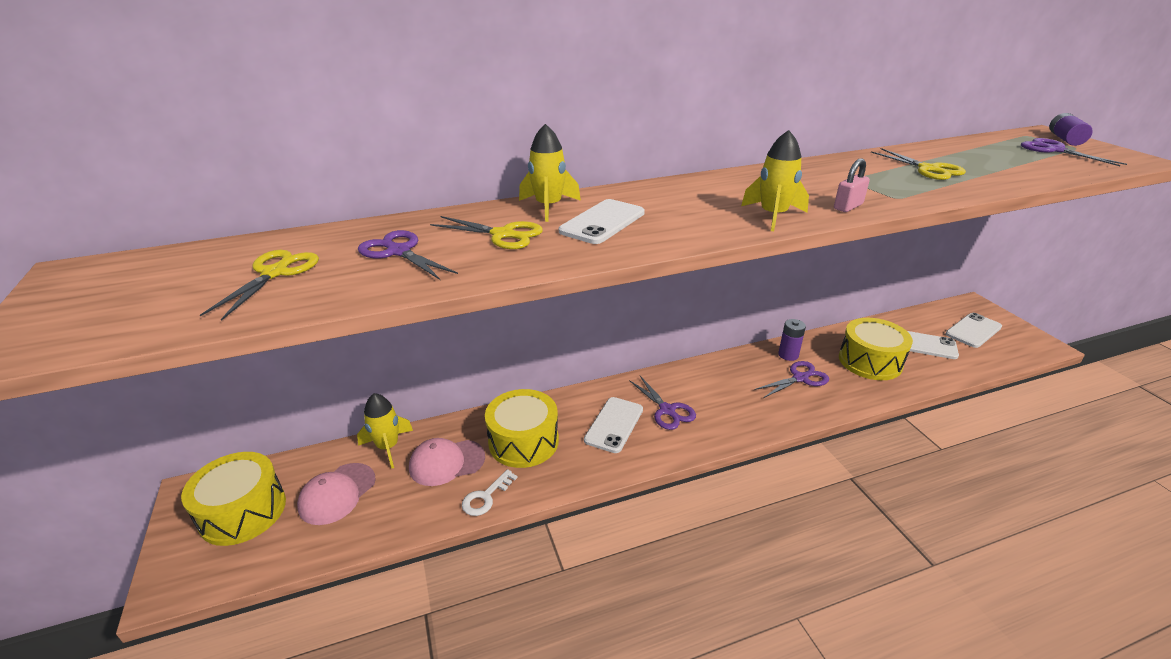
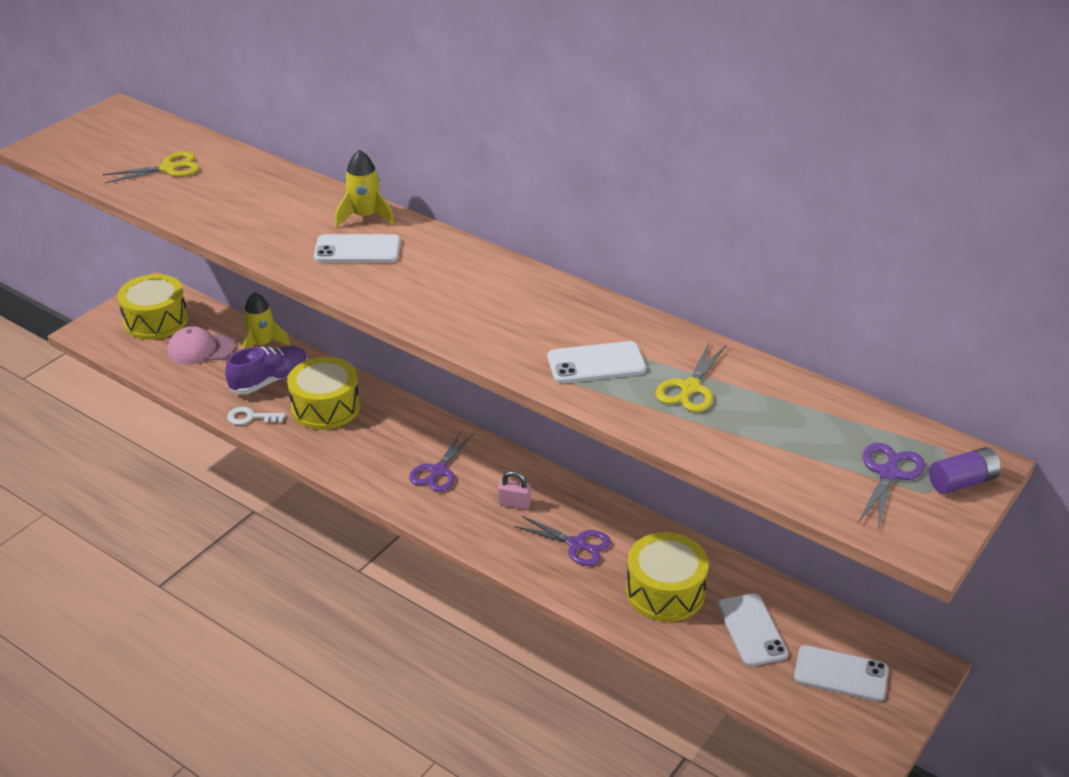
camera: 55 degrees right, 5 degrees up
(398, 251) = (233, 193): purple scissors -> none
(446, 462) = (270, 381): pink cap -> purple shoe
(503, 235) = (295, 219): yellow scissors -> none
(614, 425) = (389, 447): white phone -> white phone (596, 363)
(773, 216) = (450, 323): yellow rocket -> none
(788, 355) = (614, 524): purple battery -> none
(848, 206) = (514, 356): pink padlock -> pink padlock (514, 503)

